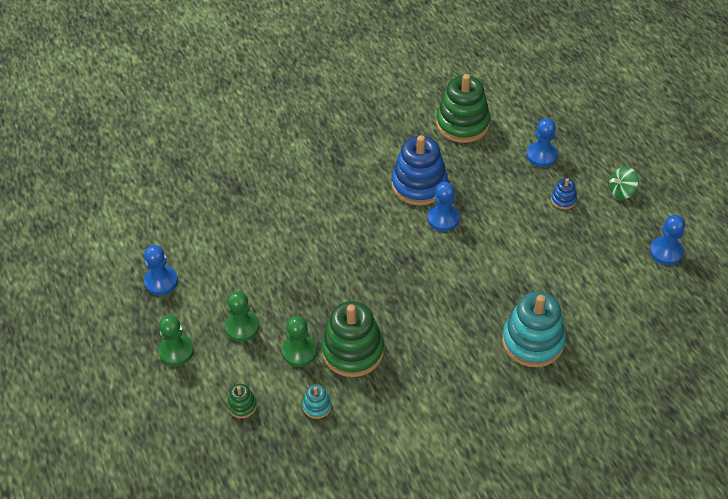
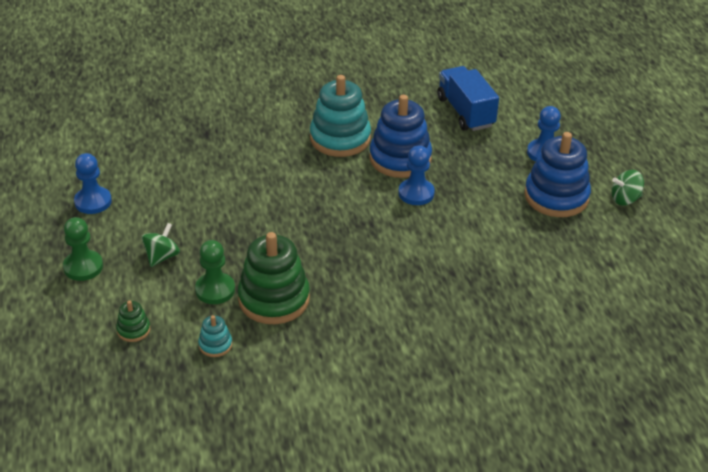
camera: 10 degrees right, 10 degrees down
(242, 327) = (162, 256): green pawn -> green spinning top
(462, 123) = (465, 112): green stacking toy -> blue truck
(533, 341) = (480, 324): turquoise stacking toy -> turquoise stacking toy (340, 138)
(563, 200) = (556, 196): blue stacking toy -> blue stacking toy, size x2.22
(666, 252) = (661, 263): blue pawn -> none

